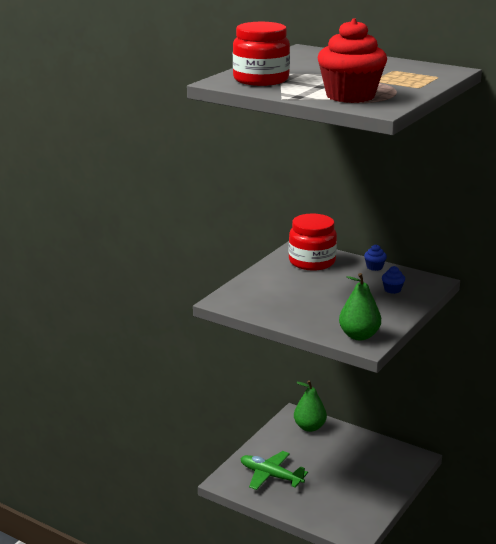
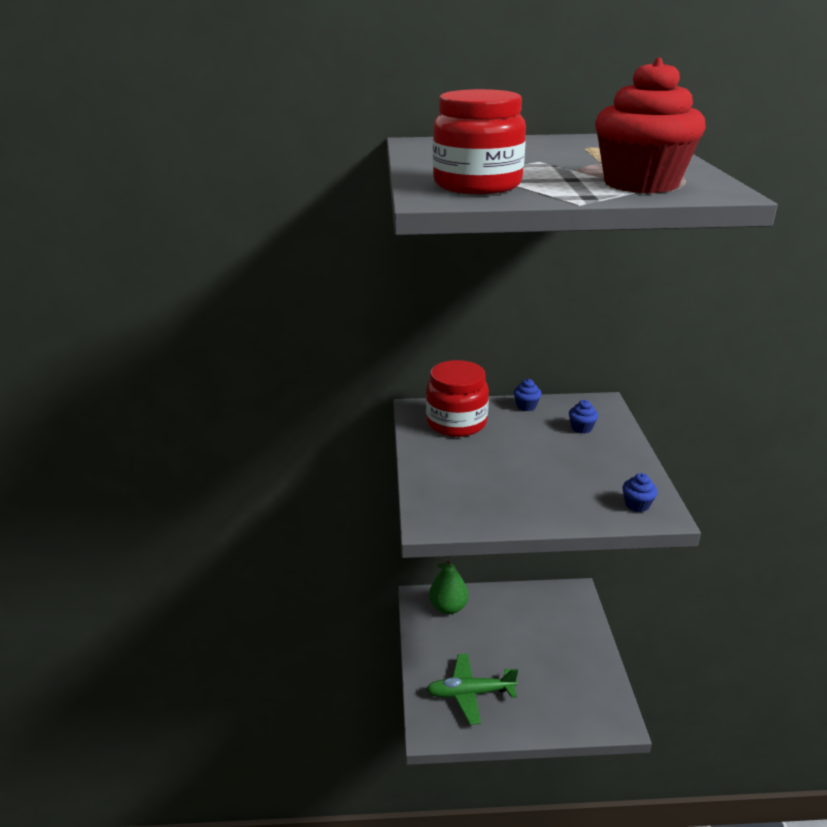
camera: 35 degrees left, 5 degrees up
(359, 336) = (637, 505): green pear -> blue cupcake

